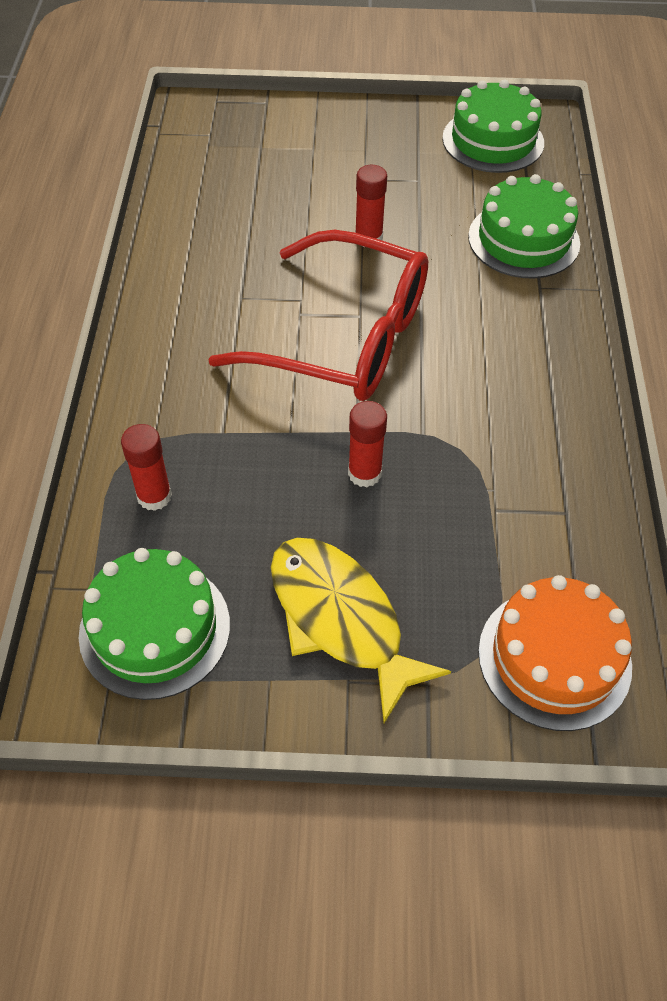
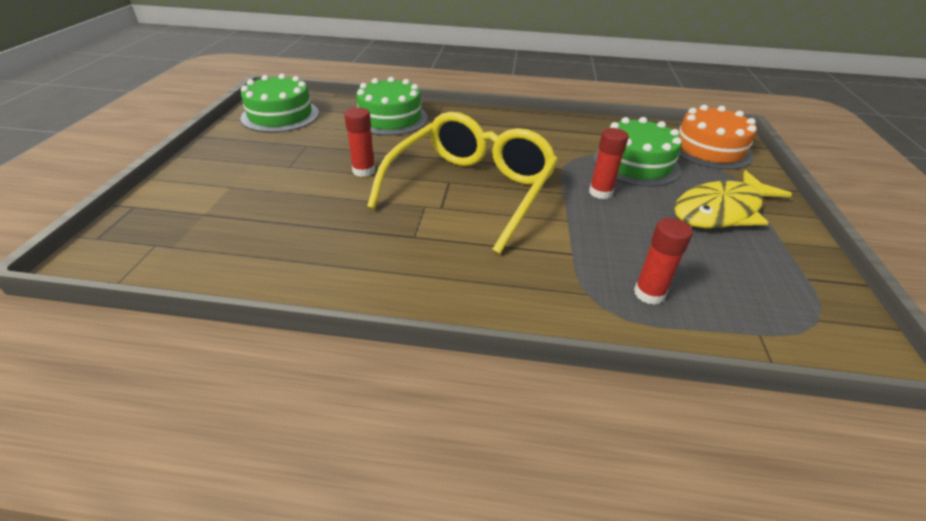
camera: 85 degrees left, 15 degrees down
(155, 629) = (776, 295): green cake -> green cake (636, 164)
(344, 338) = (471, 190): red glasses -> yellow glasses

